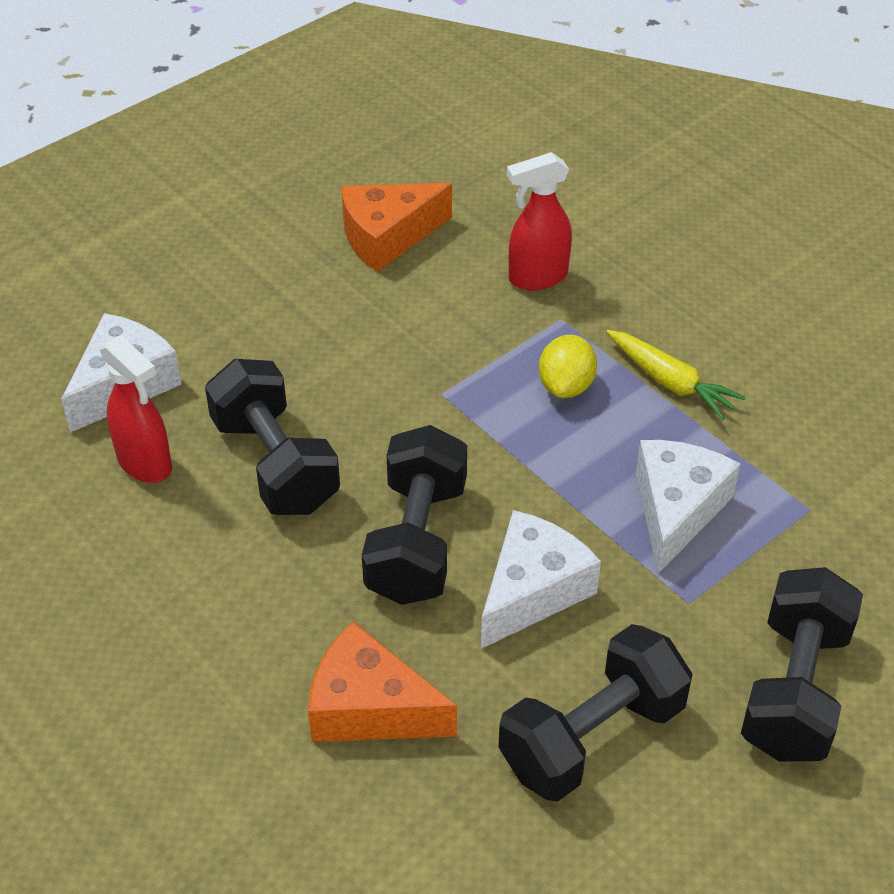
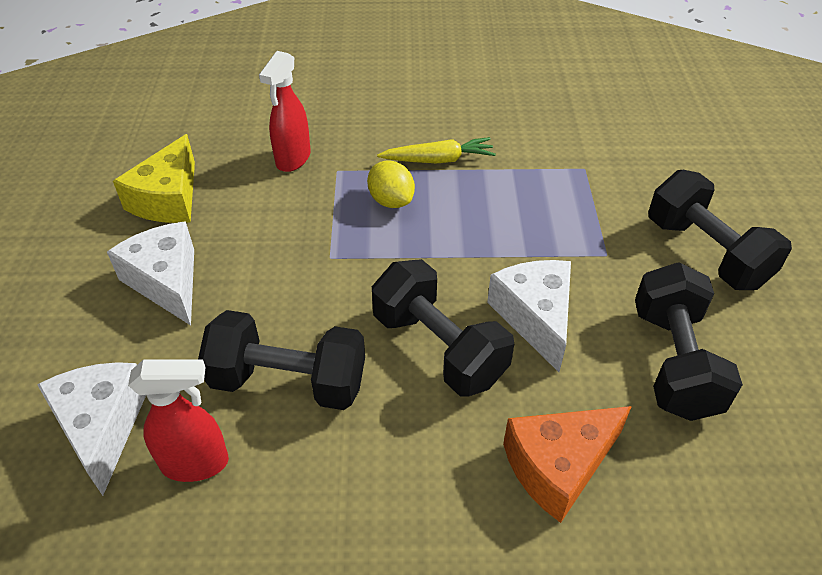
camera: 50 degrees left, 0 degrees up
(387, 237) = (168, 199): orange cheese -> yellow cheese
(676, 510) = (534, 217): white cheese -> white cheese (166, 281)

